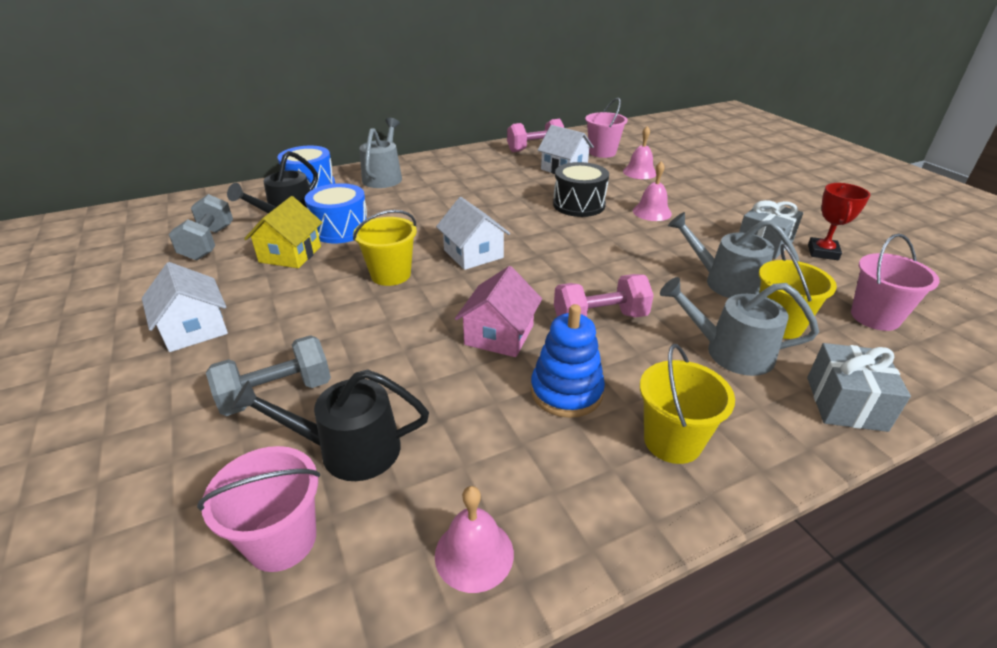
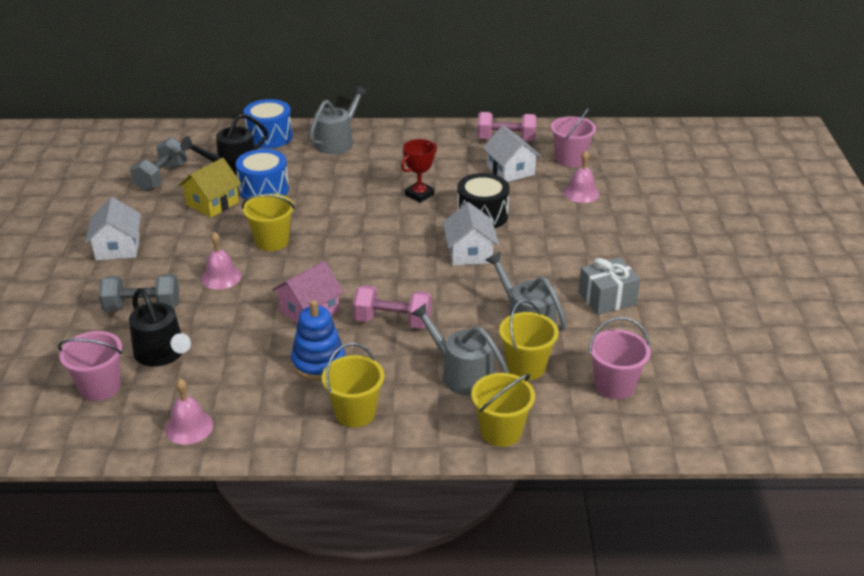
camera: 25 degrees right, 0 degrees up
(349, 449) = (162, 354): black watering can -> black watering can turned 150 degrees counterclockwise
(473, 254) = (348, 240): white house -> white house (469, 253)
(652, 212) = (541, 240): pink bell -> pink bell (221, 277)
(823, 252) = (651, 321): red trophy -> red trophy (419, 195)
(845, 403) = (501, 431): grey gift -> yellow bucket

